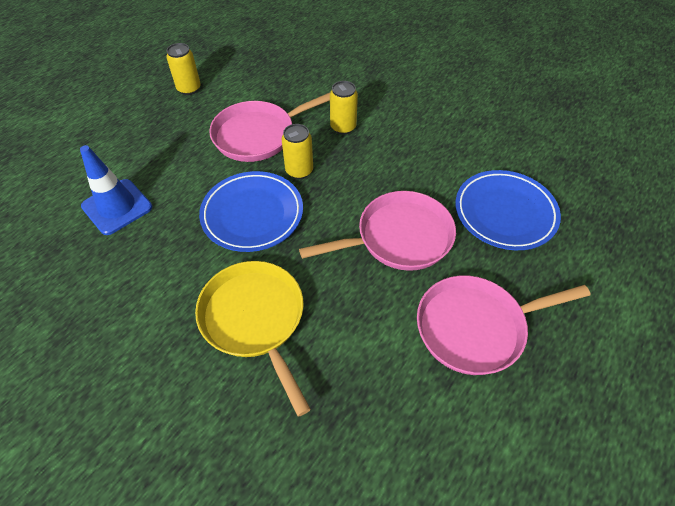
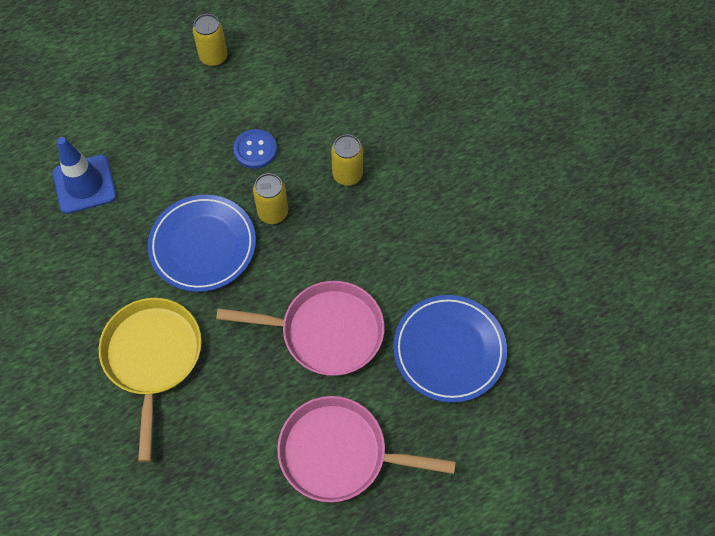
camera: 25 degrees right, 10 degrees up
(258, 135) = (255, 150): pink pan -> blue button

